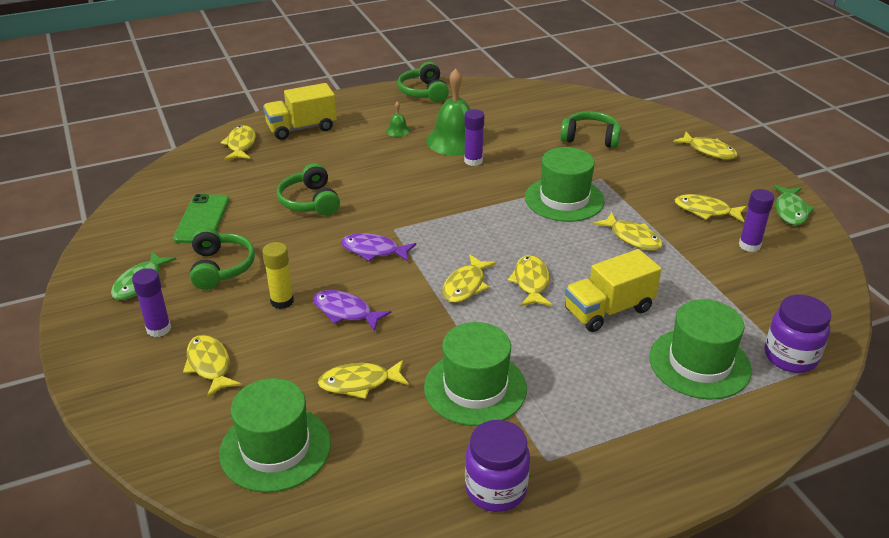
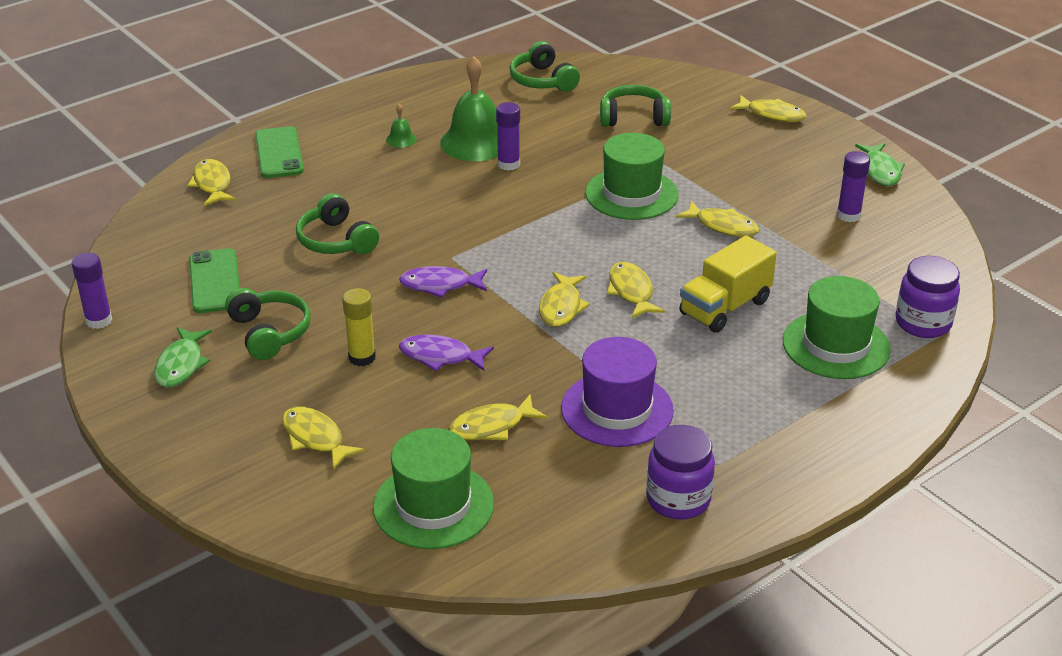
camera: 15 degrees left, 0 degrees up
(158, 329) = (234, 411): purple glue stick -> purple glue stick (99, 320)
(301, 128) = (279, 153): yellow truck -> green phone
(424, 92) = (410, 86): green headphones -> green headphones (542, 80)
(475, 388) = (617, 409): green hat -> purple hat
(706, 211) = (791, 184): yellow fish -> none

